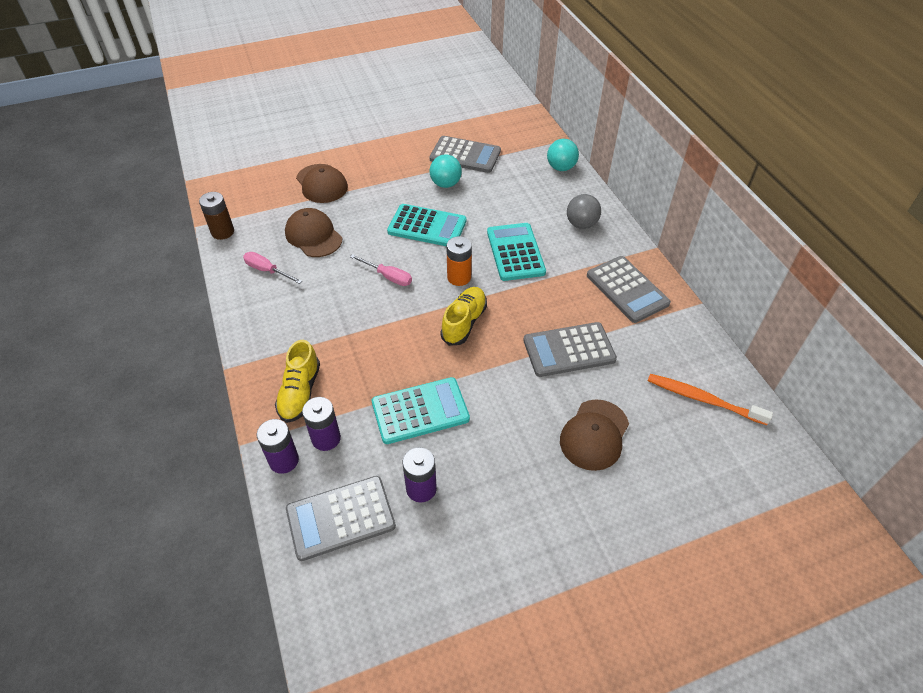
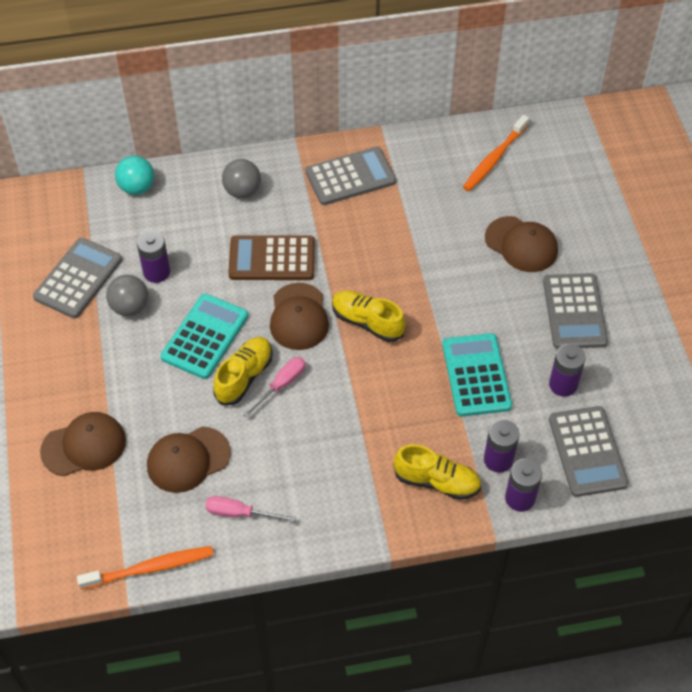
camera: 80 degrees left, 5 degrees up
(222, 232) = (150, 568): brown battery -> orange toothbrush
(267, 270) = (239, 513): pink screwdriver -> pink screwdriver turned 60 degrees clockwise
(393, 254) = (244, 377): none -> yellow shoe
(445, 184) = (130, 307): turquoise ball -> grey ball
(459, 277) = (299, 317): orange battery -> brown cap
(482, 191) = (156, 272): none -> purple battery
(515, 252) = (272, 259): turquoise calculator -> brown calculator
(569, 350) = (420, 241): grey calculator -> grey calculator (574, 312)

